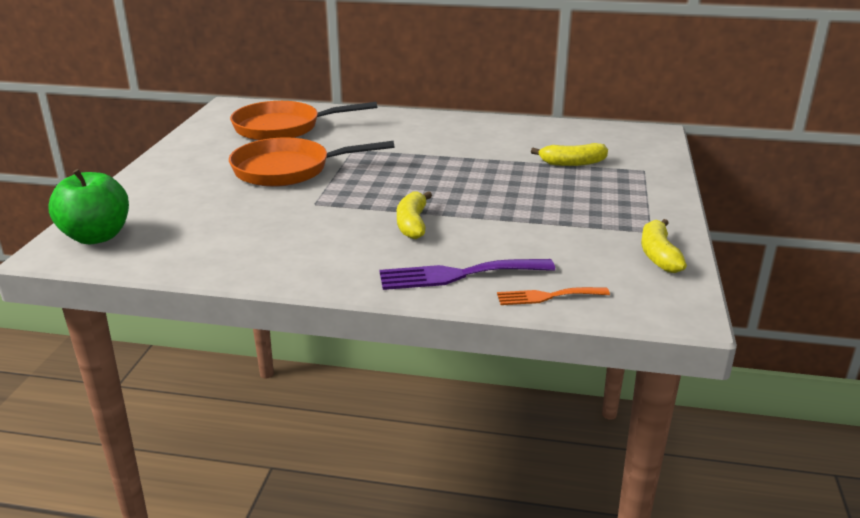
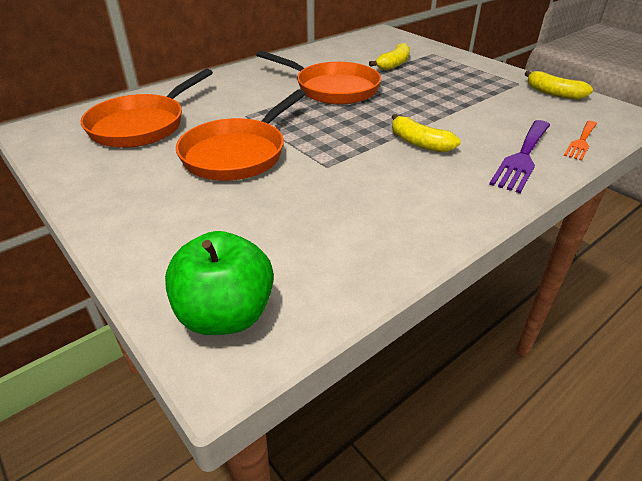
camera: 50 degrees left, 10 degrees up
(462, 159) = (332, 88): none -> orange pan

